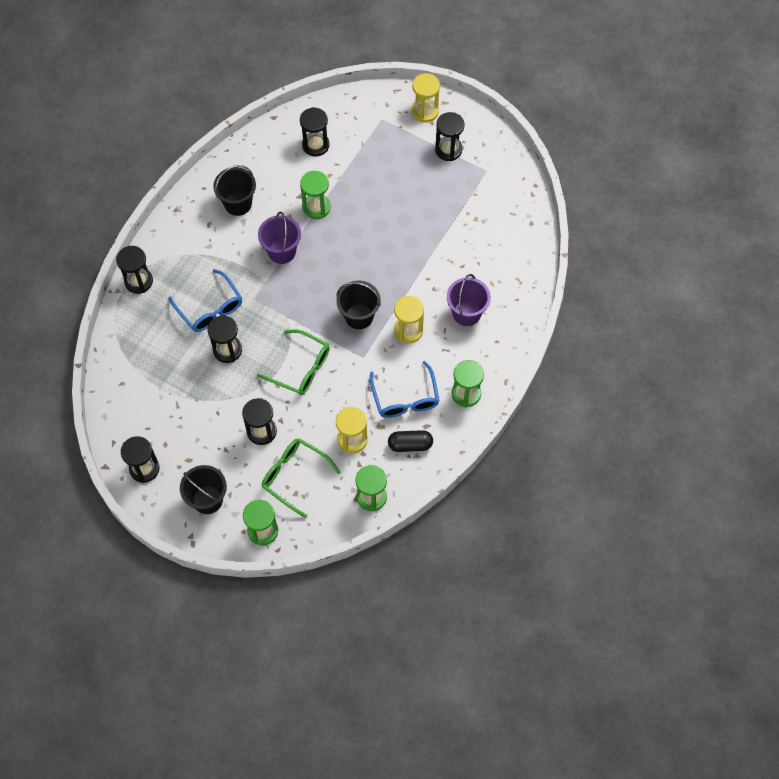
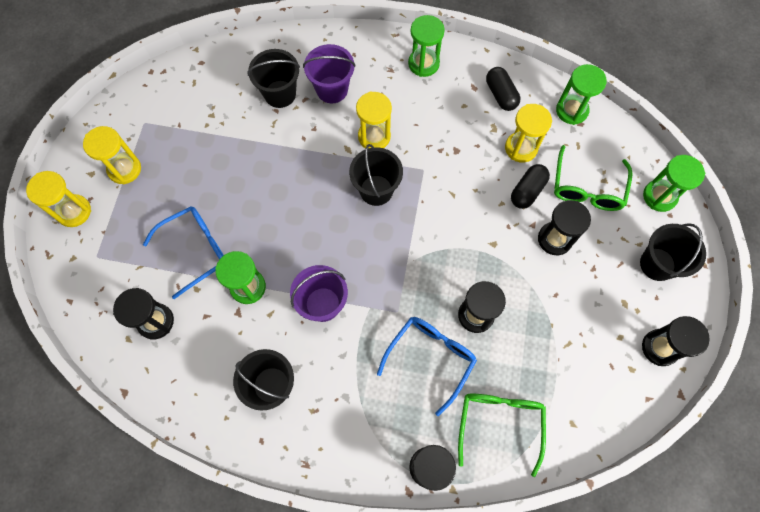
camera: 110 degrees left, 5 degrees up
(301, 368) = (463, 227): green glasses -> green glasses (499, 424)
(311, 428) = (527, 191): none -> black capsule
(405, 398) = (452, 115): blue glasses -> blue glasses (195, 250)
(448, 150) = (124, 169): black hourglass -> yellow hourglass
(477, 273) = (280, 94): none -> black bucket

